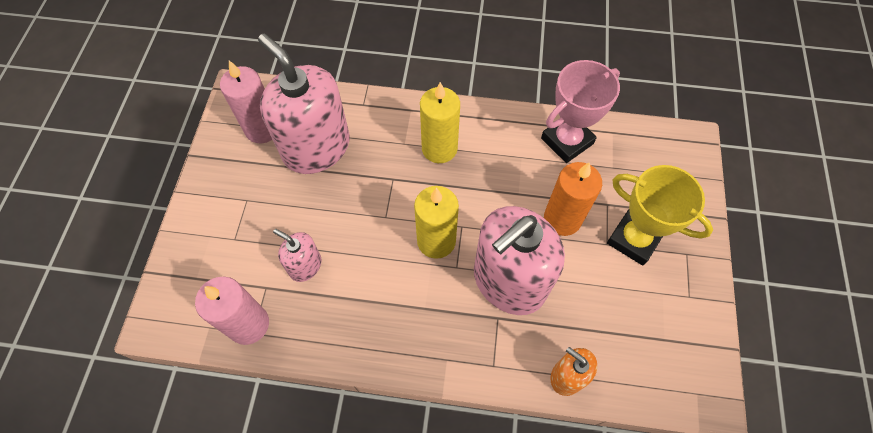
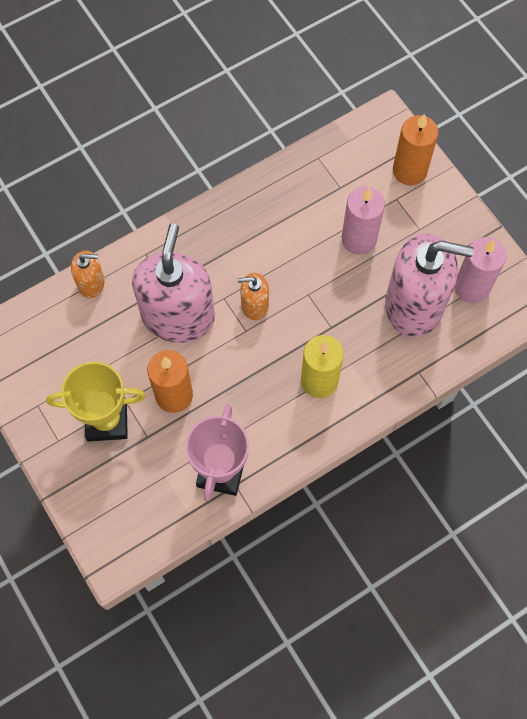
camera: 140 degrees right, 5 degrees up
(196, 254) = (409, 171): none -> orange candle
(249, 324) = (326, 160): pink candle -> pink candle (359, 239)
(305, 265) = (329, 219): pink soap dispenser -> none
(436, 241) = (254, 305): yellow candle -> orange soap dispenser

